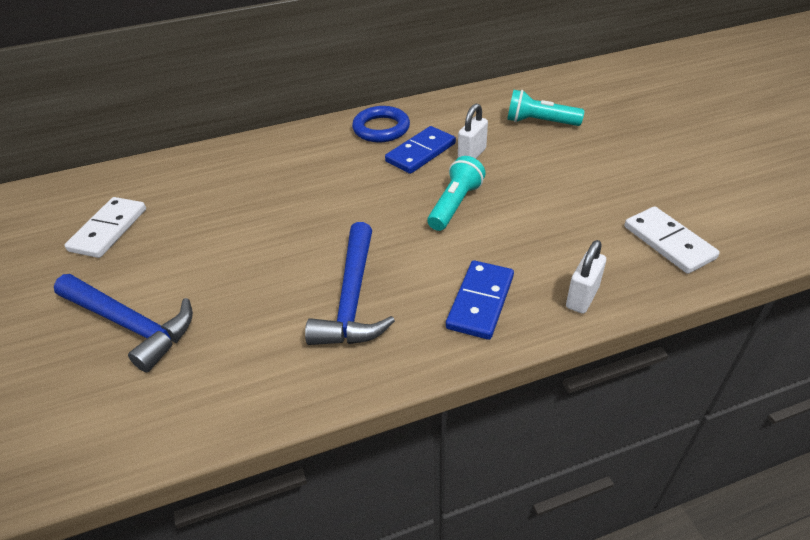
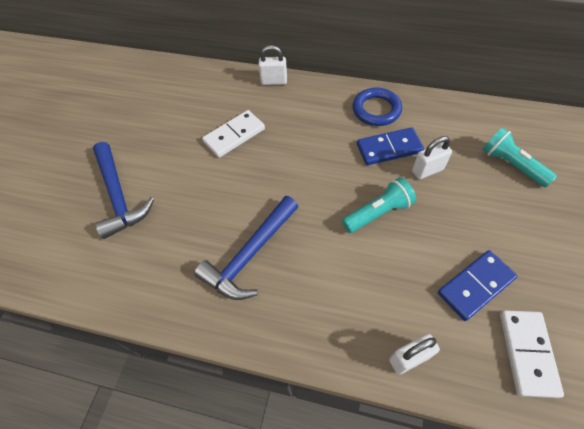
camera: 35 degrees right, 15 degrees up
(109, 230) = (152, 114): white domino -> white domino (234, 135)
(246, 145) = (274, 81): none -> white padlock
(480, 302) = (331, 312): blue domino -> blue domino (475, 286)

